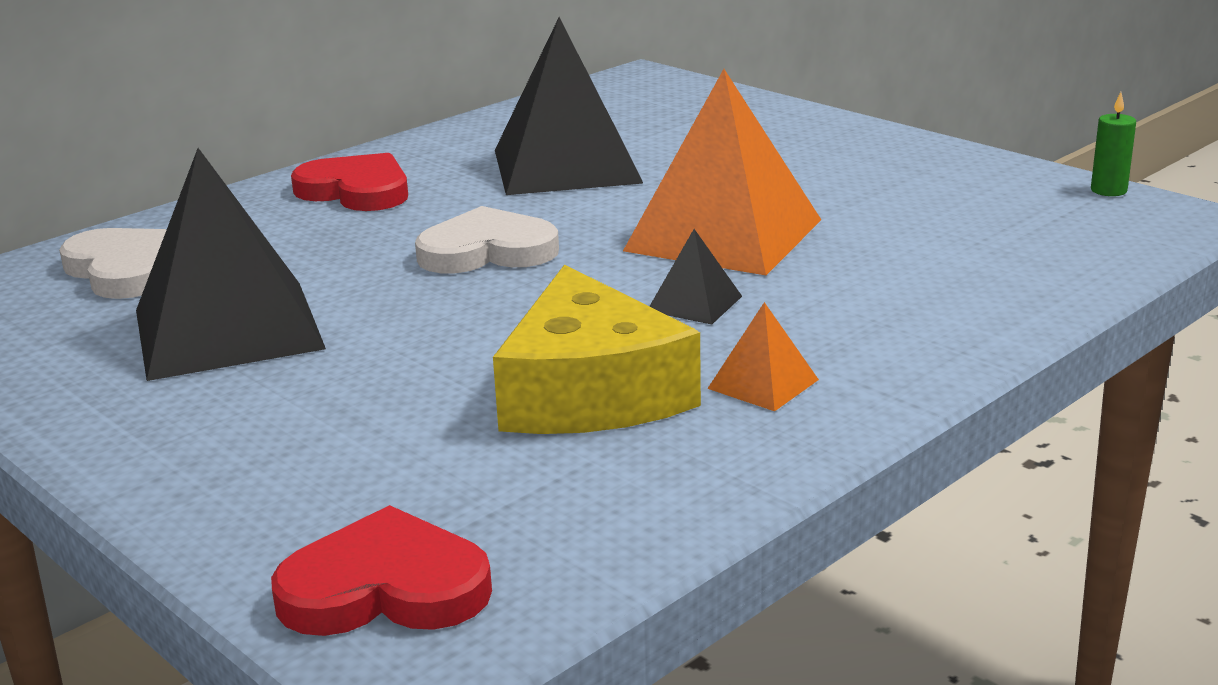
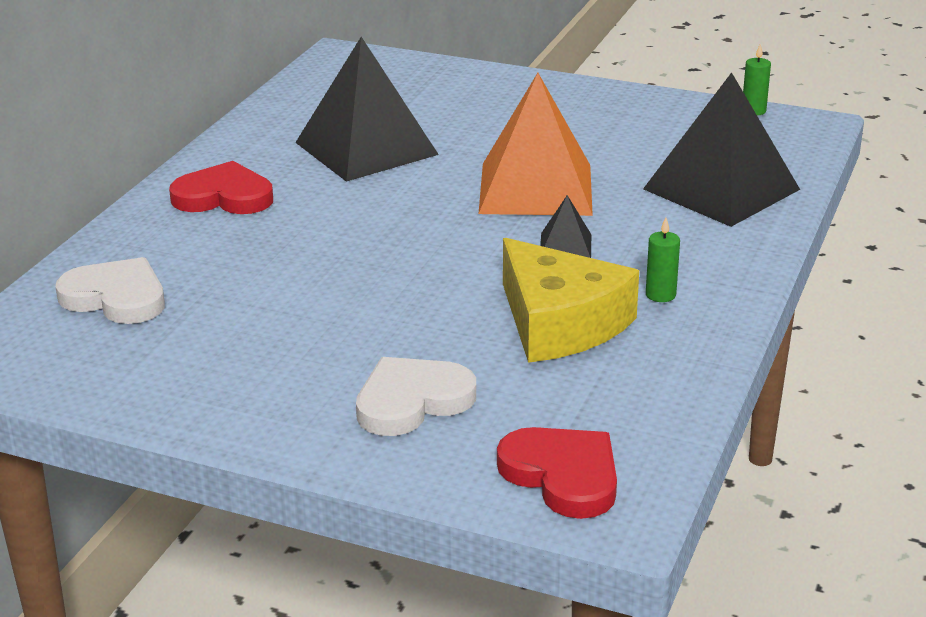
camera: 25 degrees left, 5 degrees up
(228, 328) = (257, 329): black pyramid -> black pyramid (721, 189)
(385, 587) = (562, 475): red heart -> red heart turned 75 degrees clockwise
(487, 251) = (382, 231): white heart -> white heart (412, 401)
(763, 384) = (660, 295): orange pyramid -> green candle

